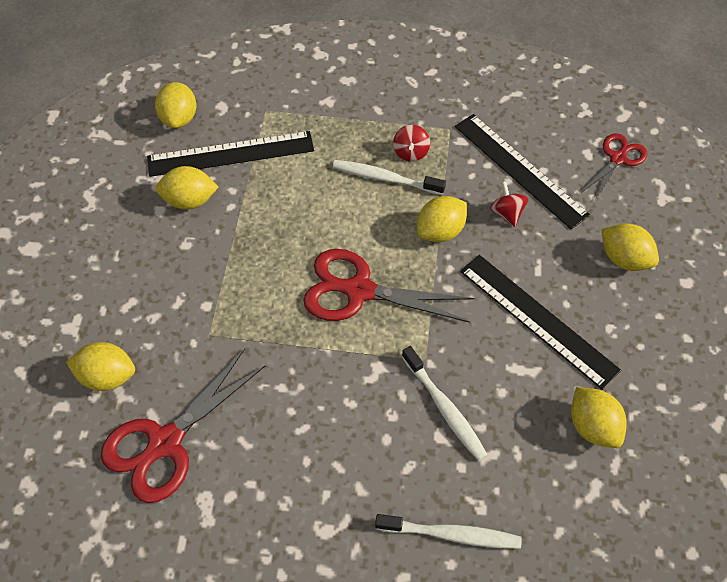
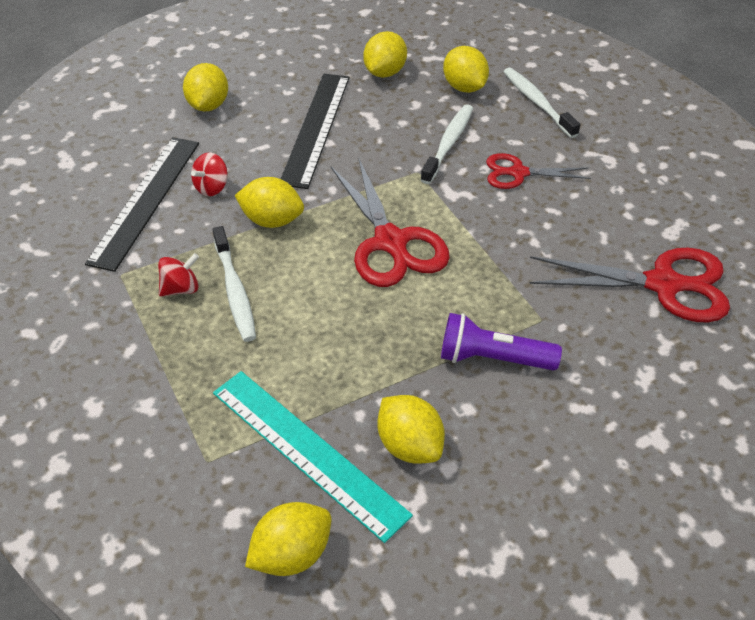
camera: 125 degrees left, 10 degrees down
(107, 377) = (663, 367): yellow lemon -> yellow lemon (464, 87)
(207, 282) = (492, 358): none -> purple flashlight
(230, 154) = (308, 451): black ruler -> turquoise ruler
(618, 159) = (83, 145): red scissors -> red scissors (518, 173)

